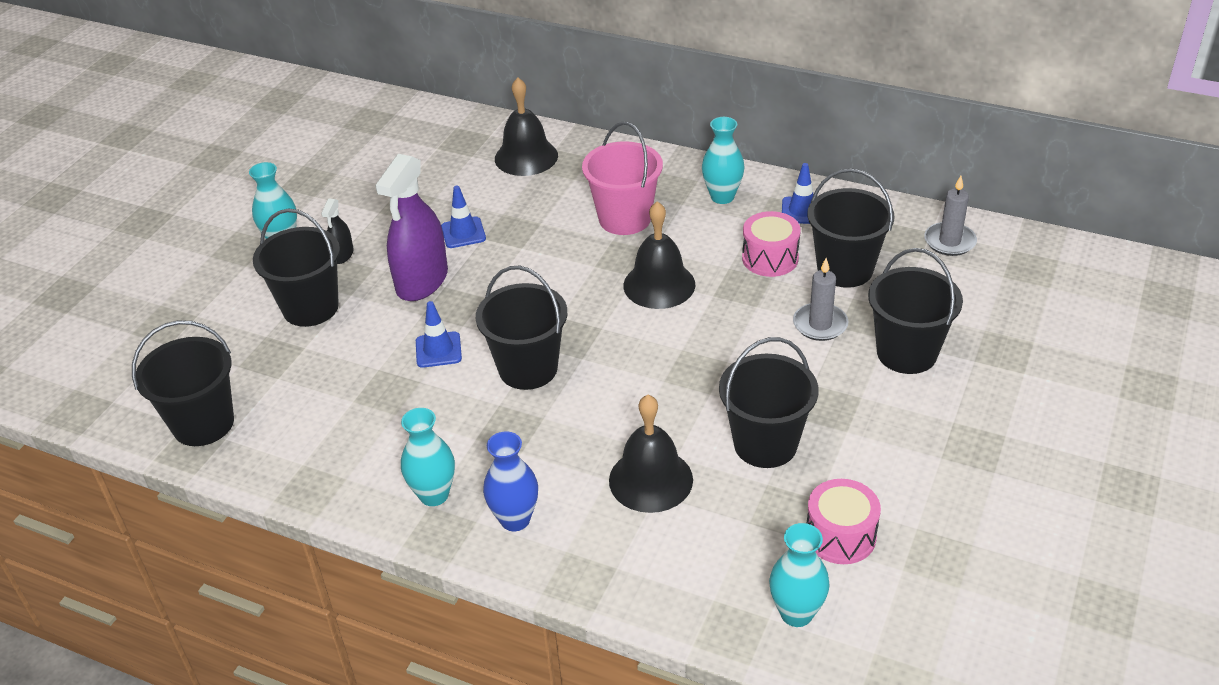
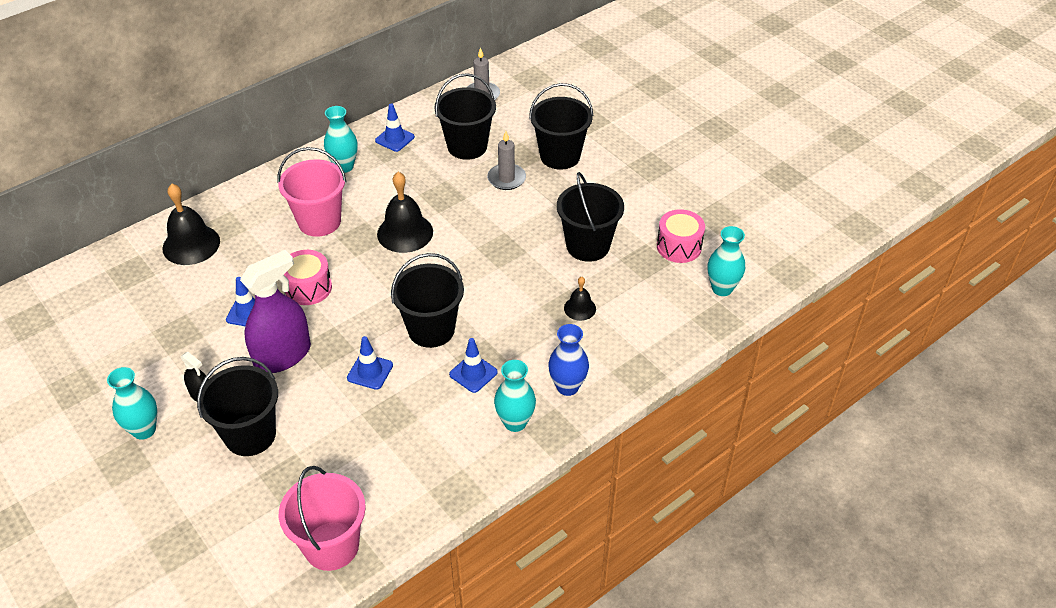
camera: 65 degrees left, 5 degrees up
(203, 424) = (331, 546): black bucket -> pink bucket
(422, 281) = (282, 355): purple spray bottle -> purple spray bottle turned 90 degrees counterclockwise
(485, 429) = (473, 373): none -> blue traffic cone
(650, 480) = (580, 308): black bell -> black bell, size x0.54
(770, 258) = (427, 172): pink drum -> pink drum (308, 288)

